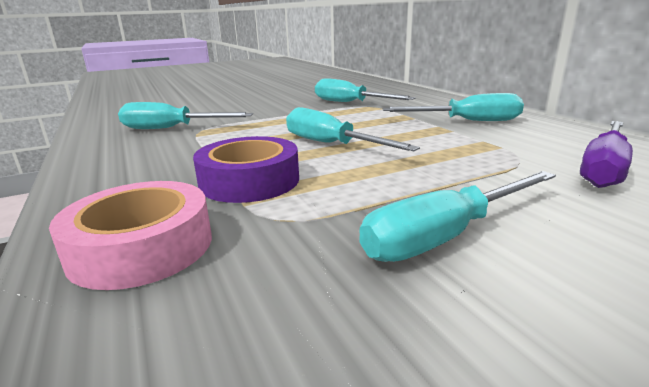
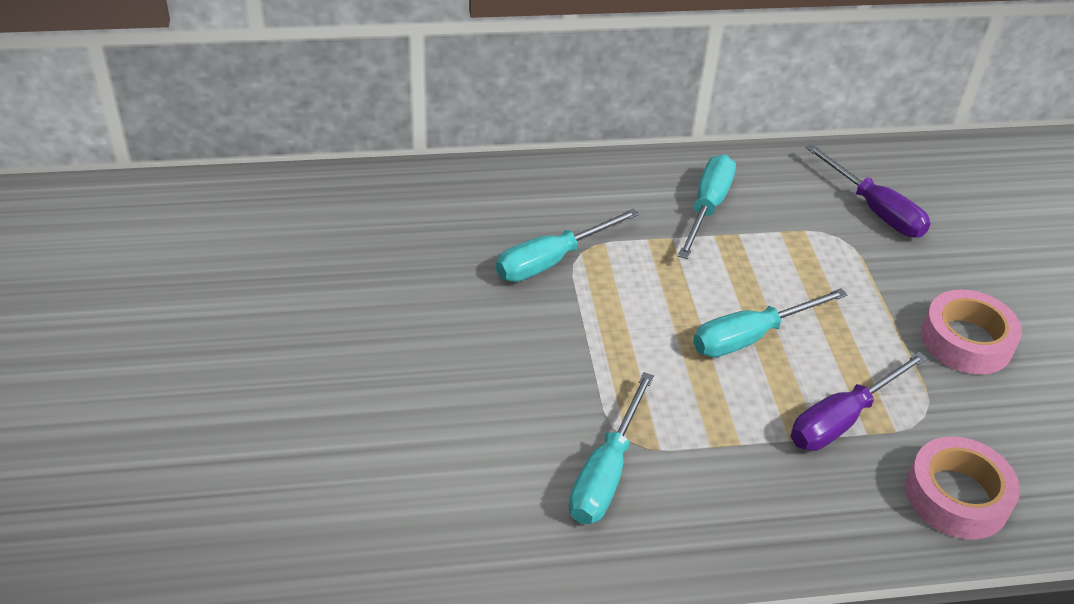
camera: 75 degrees left, 20 degrees up
(249, 181) = (842, 419): purple tape -> purple screwdriver
(445, 236) = (966, 341): turquoise screwdriver -> pink tape

